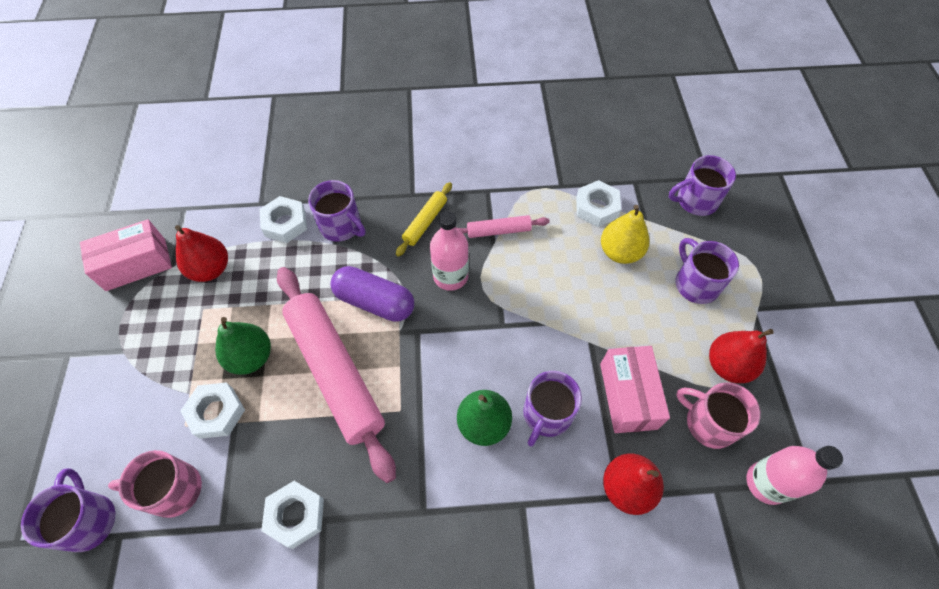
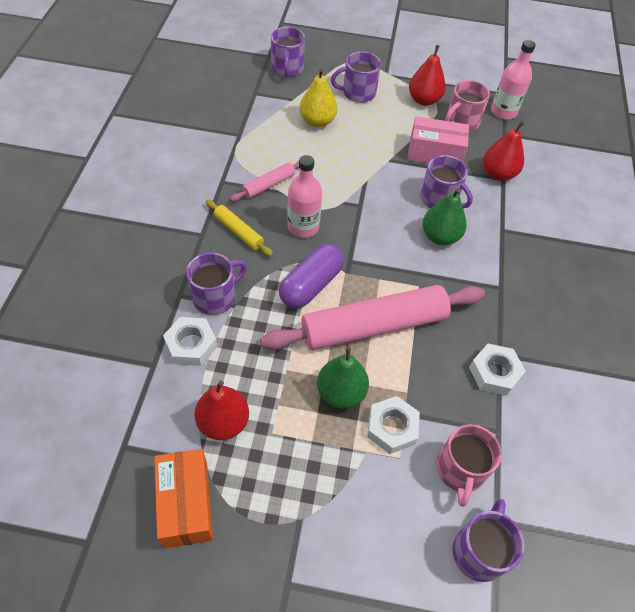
camera: 80 degrees left, 5 degrees down
(88, 520) = (479, 550): purple mug -> purple mug turned 120 degrees clockwise
(136, 264) = (186, 504): pink box -> orange box
(498, 231) = (268, 185): pink rolling pin -> pink rolling pin turned 45 degrees clockwise
(596, 207) = (270, 121): white nut -> none

